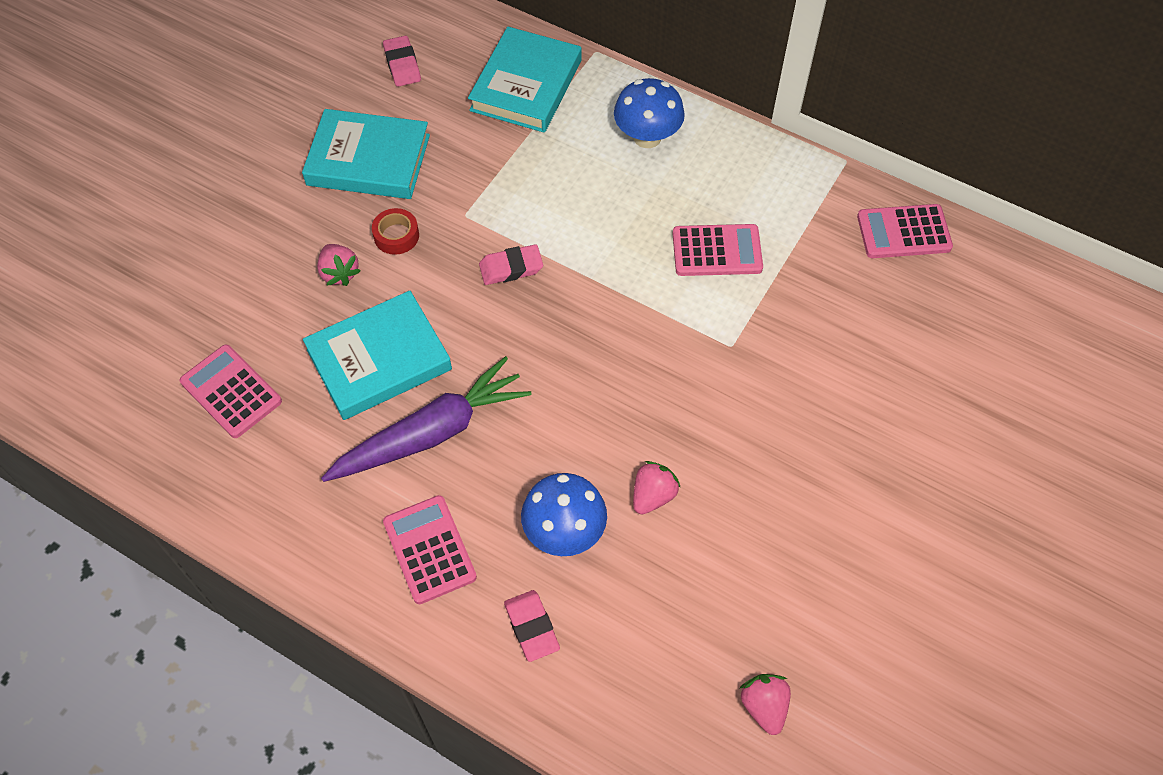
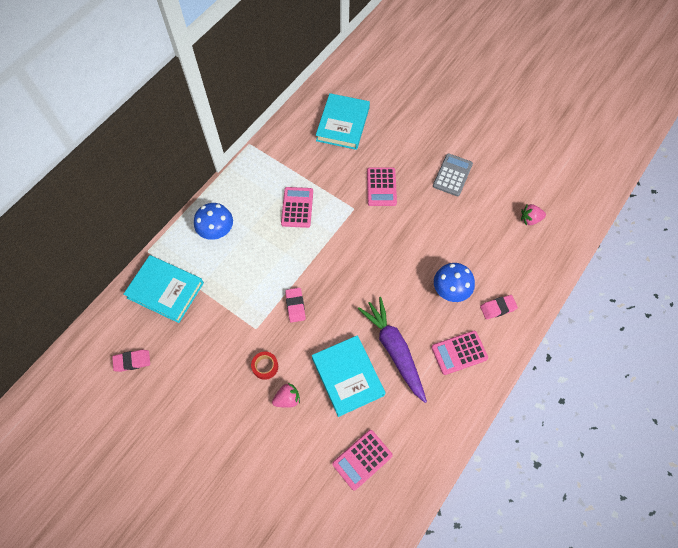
camera: 85 degrees left, 5 degrees up
(368, 160) = (206, 382): turquoise book -> turquoise book (343, 124)
(653, 495) = (432, 251): pink strawberry -> none
(852, 533) = (452, 175): none -> grey calculator
(903, 232) = (296, 128): pink calculator -> pink calculator (381, 187)

